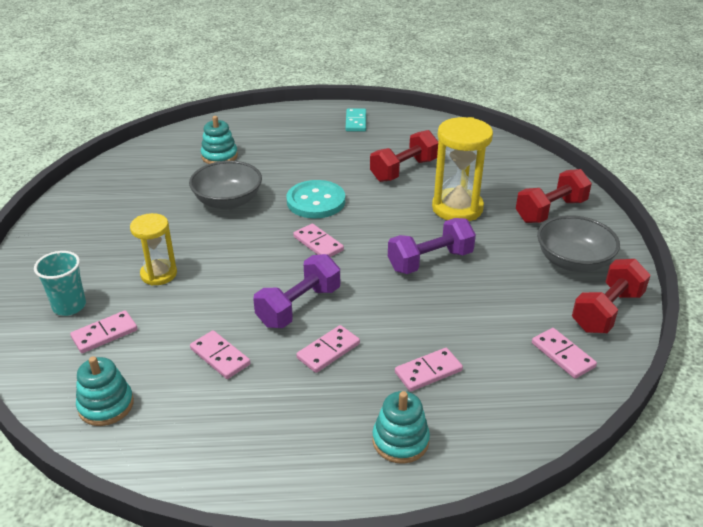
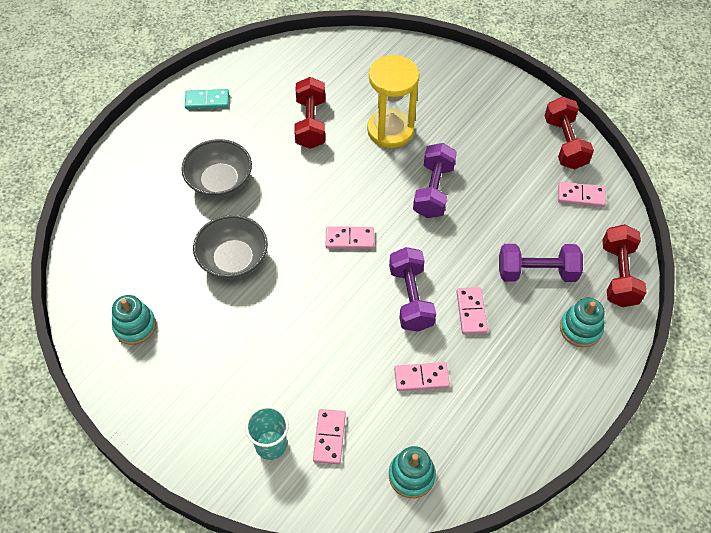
camera: 50 degrees left, 20 degrees up
(159, 274) = (287, 362): yellow hourglass -> none
(219, 156) = (155, 223): turquoise stacking toy -> turquoise stacking toy (135, 326)
(316, 201) = (294, 204): turquoise button -> none
(356, 122) = (207, 101): turquoise domino -> turquoise domino turned 45 degrees counterclockwise
(428, 371) = (536, 272): pink domino -> purple dumbbell
(550, 211) = (445, 85): red dumbbell -> red dumbbell (618, 275)
(573, 262) = (506, 119): grey bowl -> grey bowl (220, 182)

